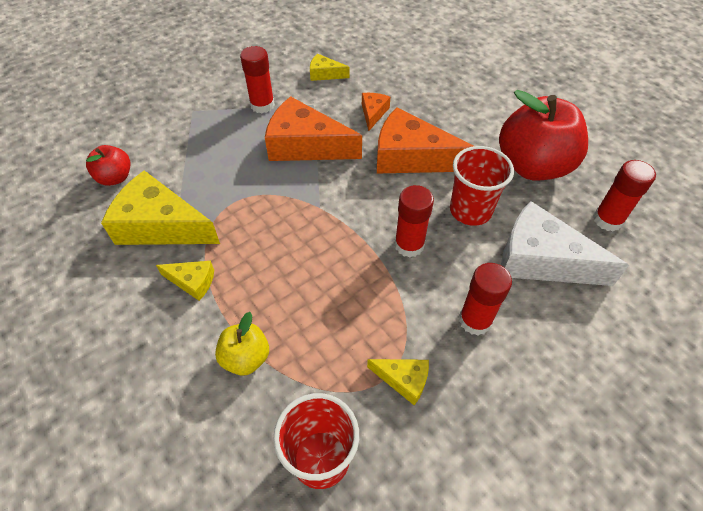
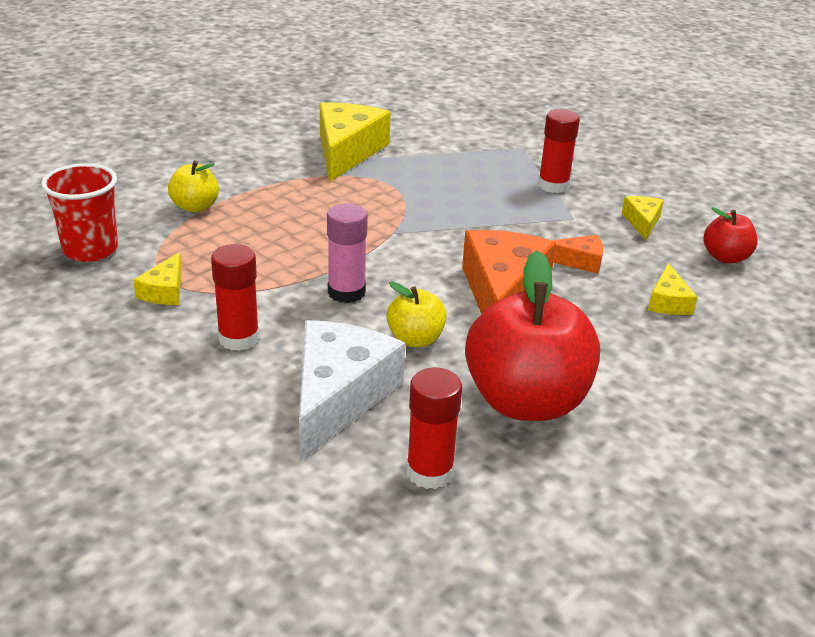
camera: 80 degrees right, 20 degrees down
(115, 178) = (404, 124): red apple -> red apple (725, 257)
(192, 282) = (280, 174): yellow cheese -> yellow cheese (668, 302)
(305, 145) = (493, 217): orange cheese -> none
(409, 245) = (346, 292): red glue stick -> pink glue stick
(470, 210) = (415, 339): red cup -> yellow apple

